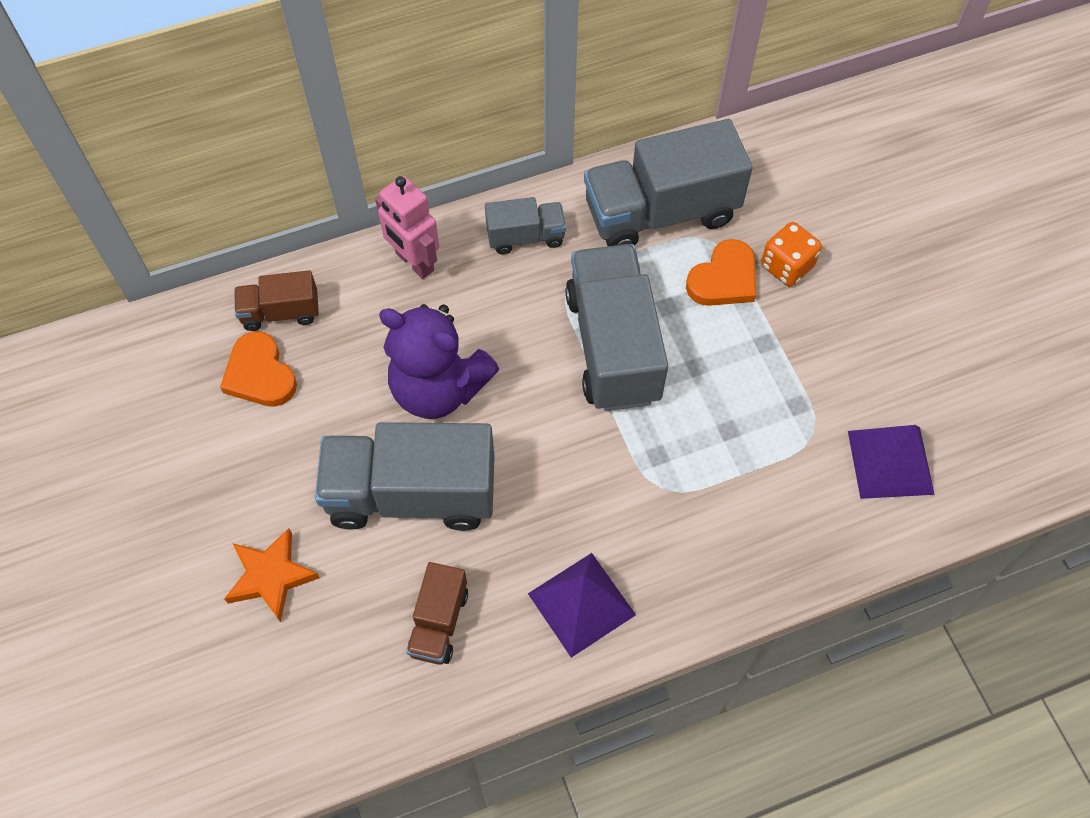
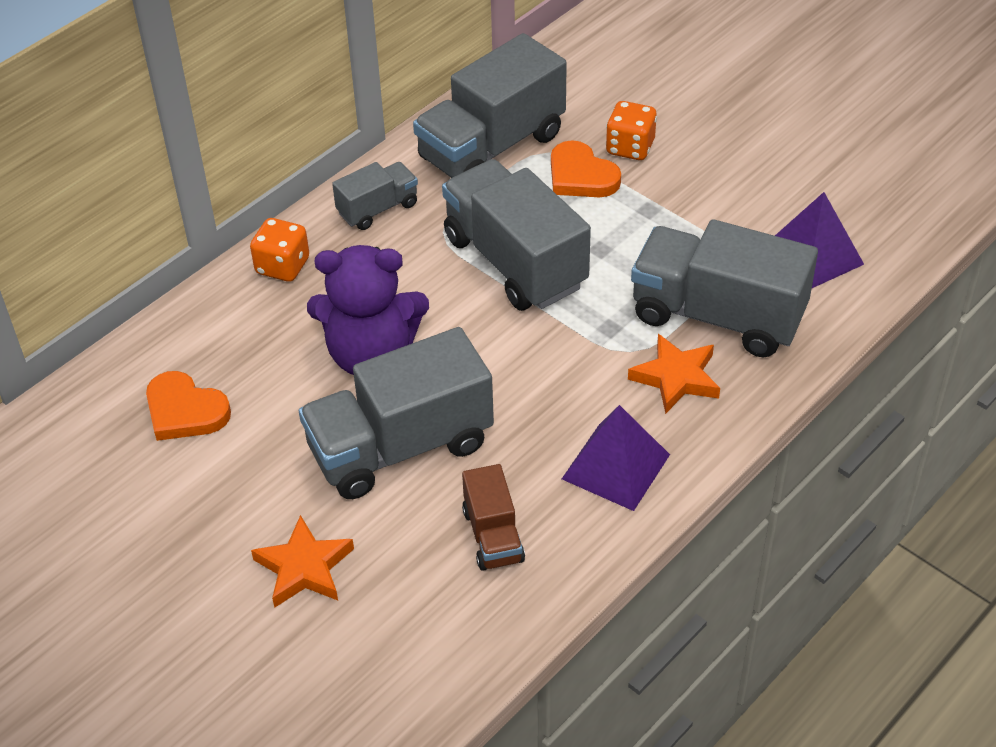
camera: 25 degrees left, 15 degrees down
(281, 312) = (174, 354): brown truck -> none
(414, 262) = (282, 266): pink robot -> orange dice
(687, 536) = (676, 378): none -> orange star
(724, 279) = (581, 176): orange heart -> orange heart turned 120 degrees clockwise
(762, 488) = (717, 316): none -> grey truck

